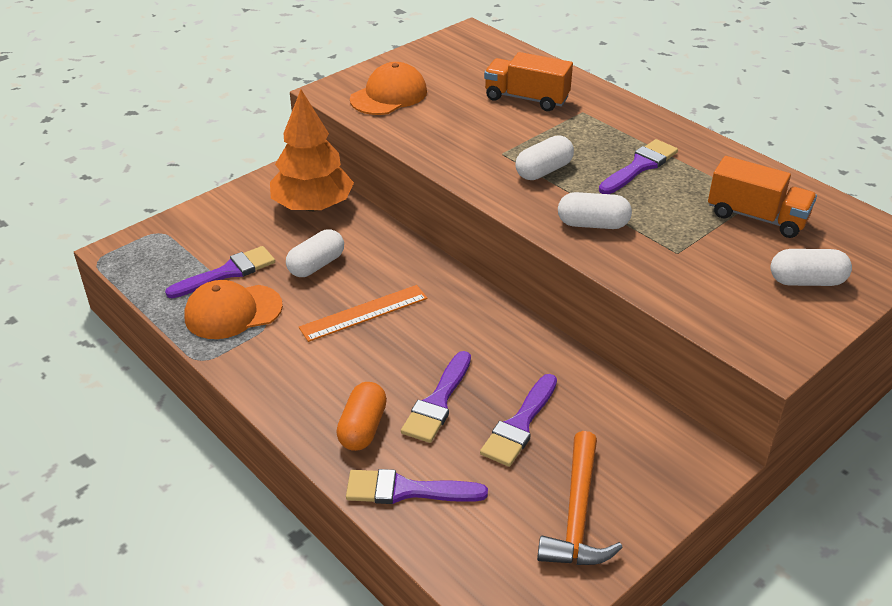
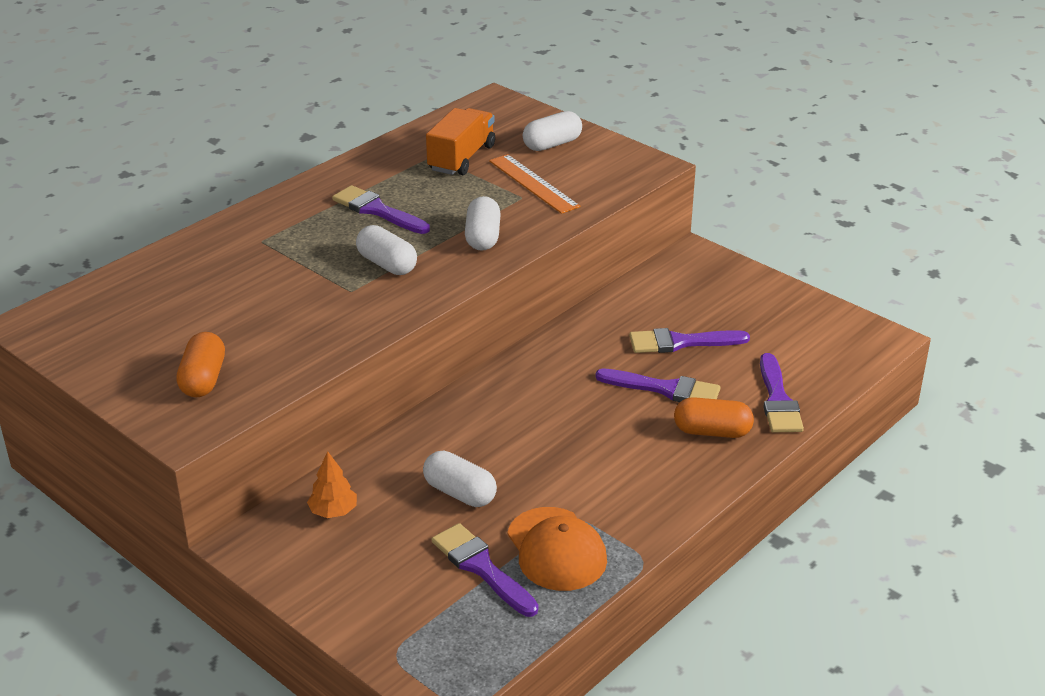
camera: 95 degrees left, 5 degrees down
(313, 206) = (333, 511): orange tree -> orange tree, size x0.44
(364, 313) = (542, 447): orange ruler -> orange ruler (533, 183)
(389, 95) = (203, 379): orange cap -> orange capsule
(520, 424) = (681, 342): purple brush -> purple brush turned 150 degrees clockwise
(526, 98) = (225, 277): orange truck -> none
(577, 514) = (771, 313): orange hammer -> none
(806, 281) = (552, 144): white capsule -> white capsule turned 60 degrees clockwise

